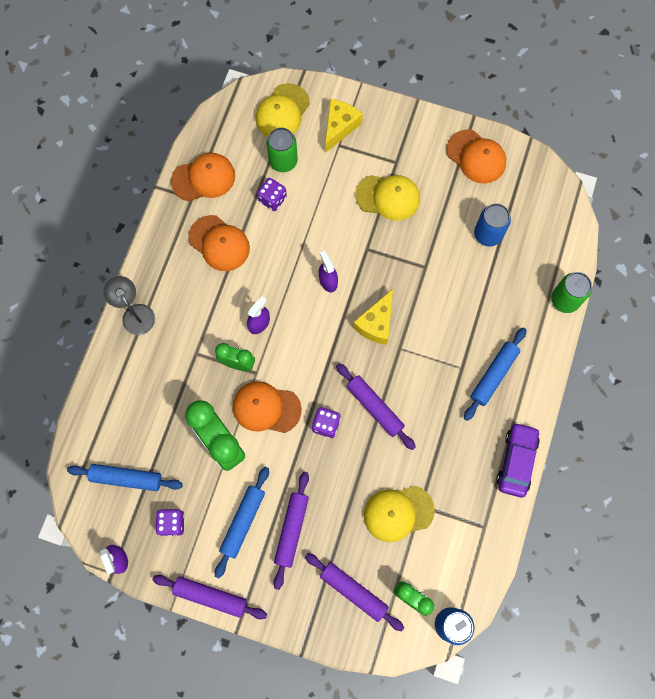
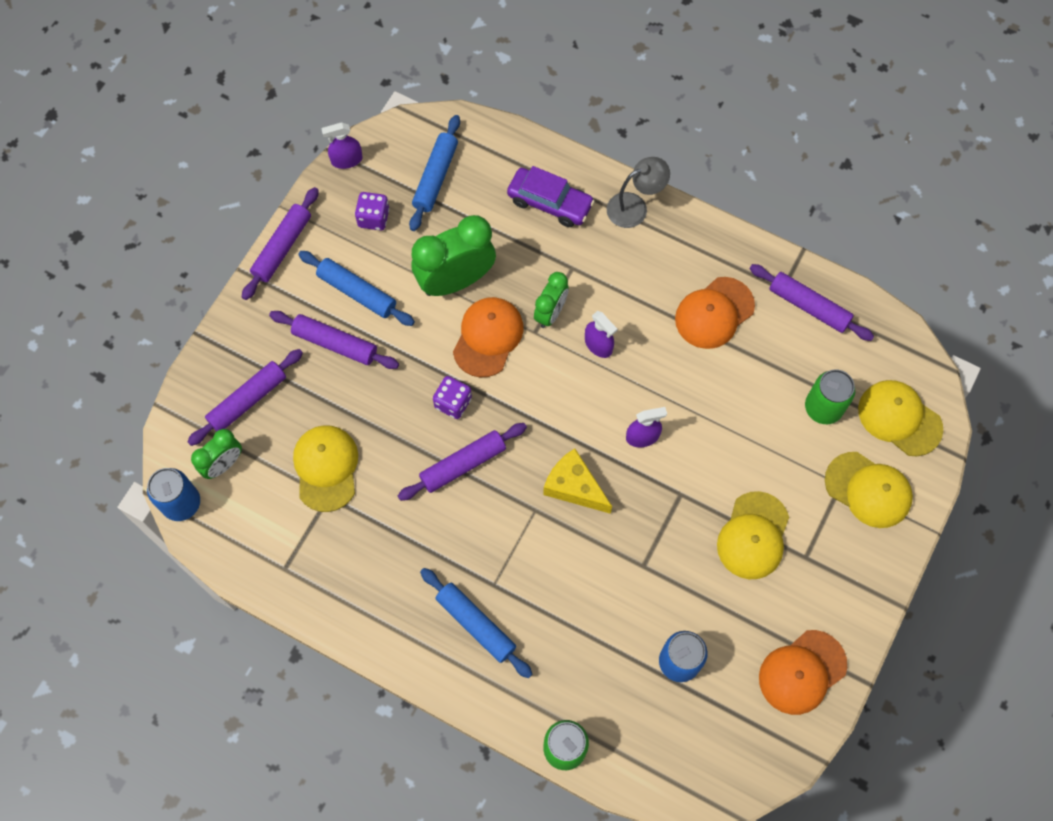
camera: 100 degrees right, 5 degrees down
(203, 178) = (809, 306): orange cap -> purple rolling pin
(272, 199) = (768, 386): purple dice -> none
(339, 127) = (868, 490): yellow cheese -> yellow cap
(516, 461) = (356, 628): purple car -> purple car (550, 202)

